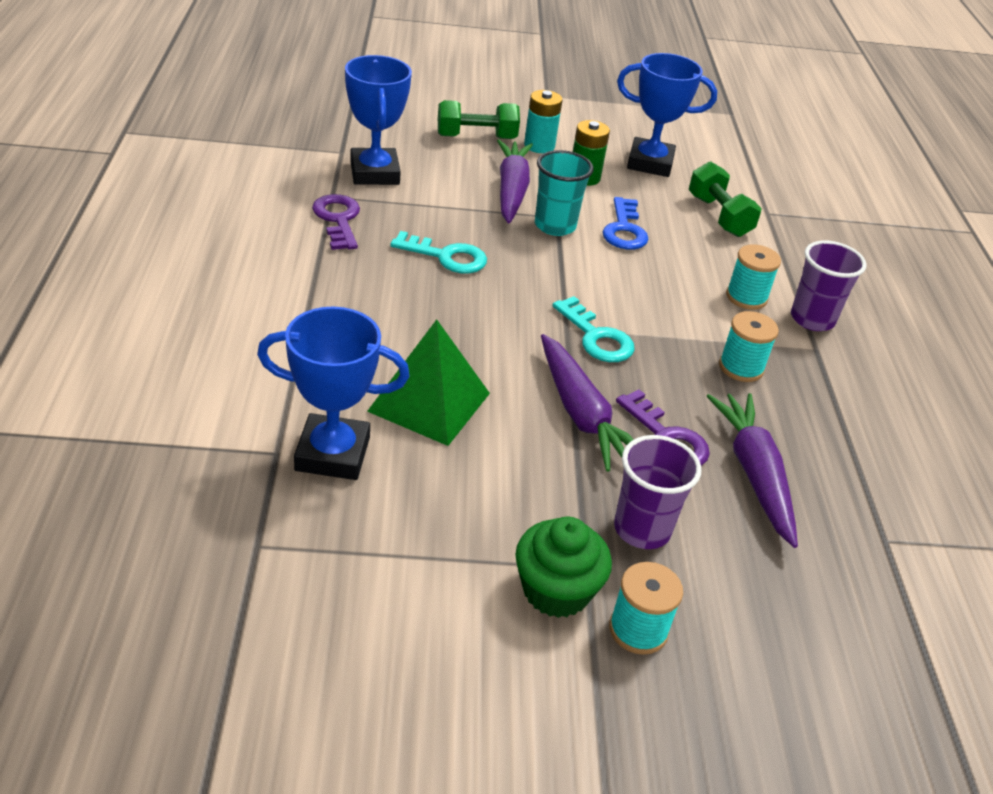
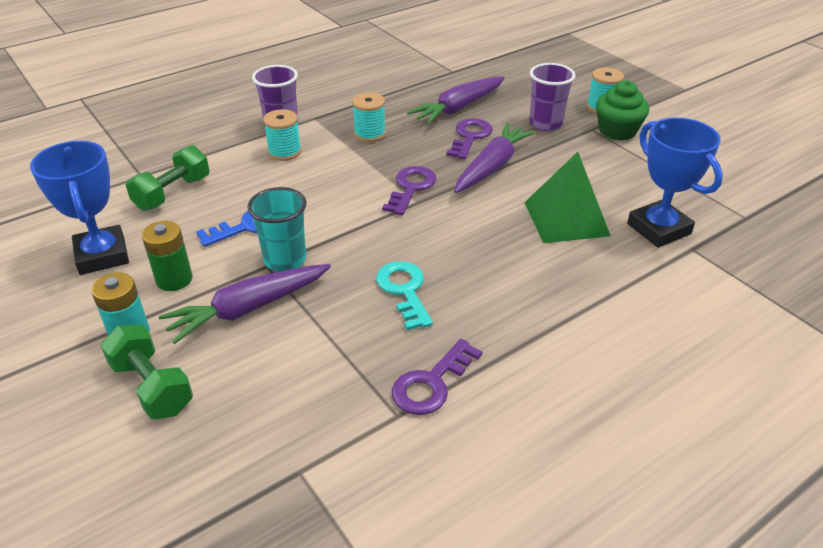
camera: 120 degrees left, 0 degrees up
(375, 173) = (317, 414): blue trophy -> none
(596, 337) = (411, 188): turquoise key -> purple key

